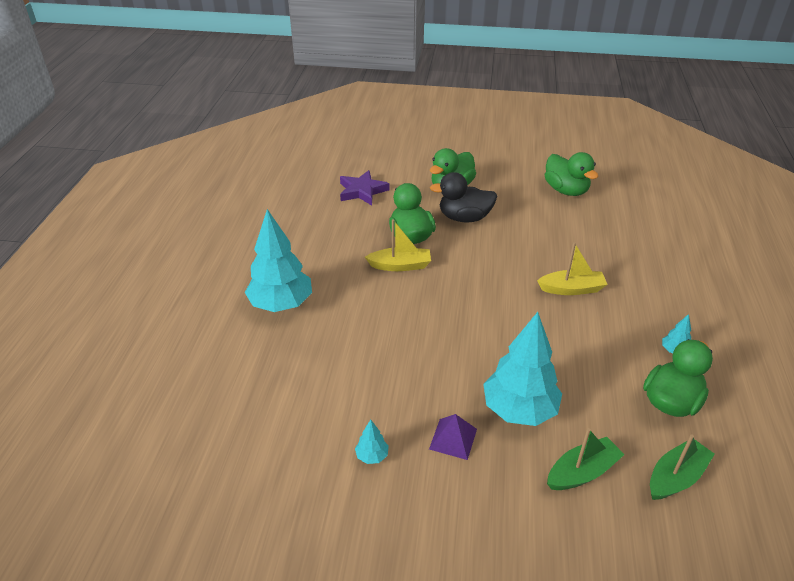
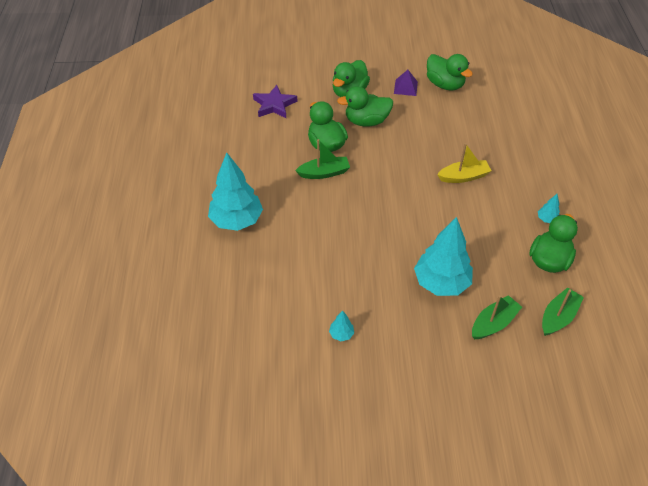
camera: 10 degrees left, 10 degrees up
(400, 265) = (324, 173): yellow boat -> green boat
(453, 439) = (397, 312): purple pyramid -> purple pyramid (405, 87)
(464, 218) = (366, 121): black duck -> green duck

